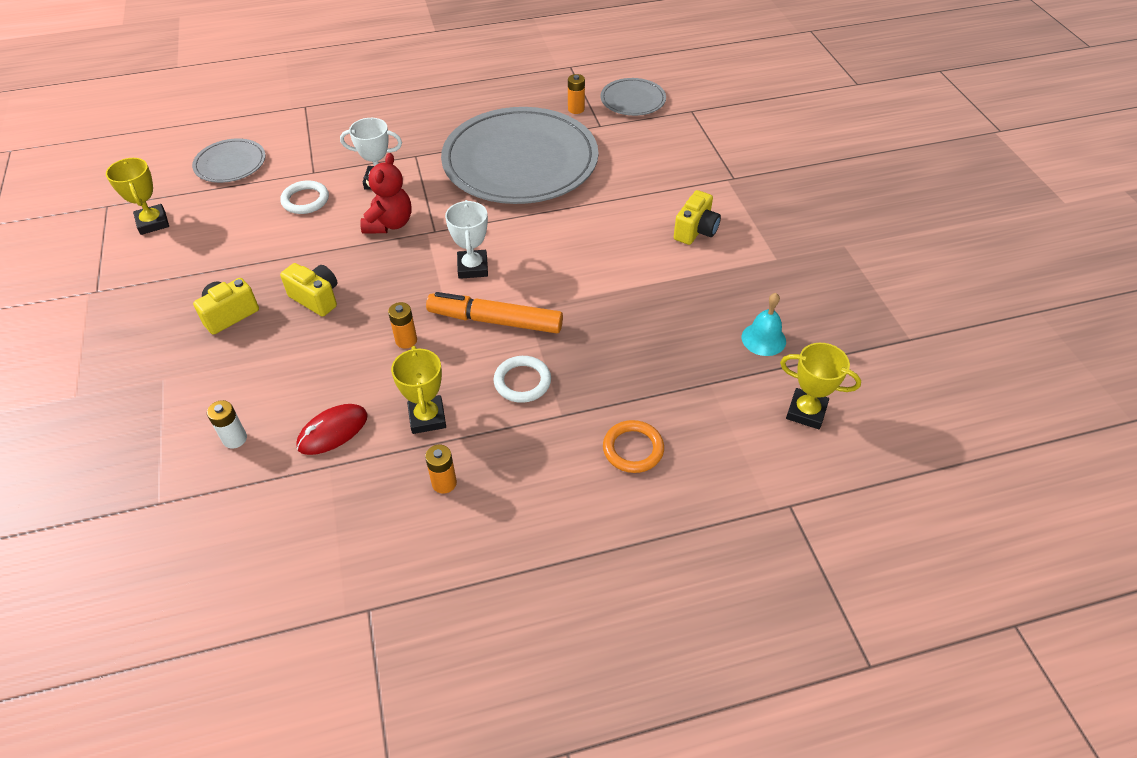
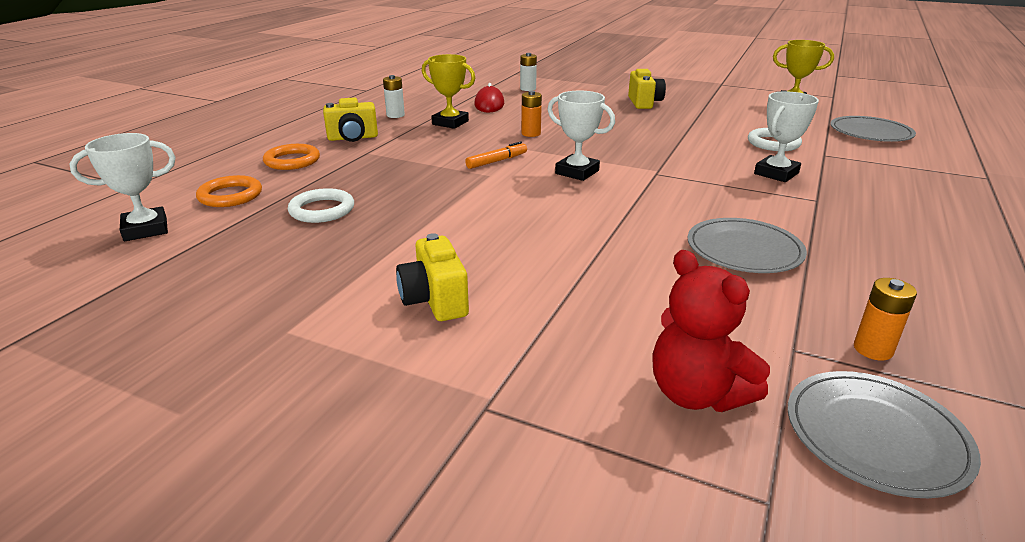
camera: 130 degrees right, 20 degrees down
(316, 298) = (624, 123): yellow camera -> yellow camera (353, 138)
(389, 224) = (692, 161): red teddy bear -> red teddy bear (696, 394)
(444, 483) = (395, 115): orange battery -> white battery
(495, 320) = (497, 161): orange marker -> orange marker, size x0.51
(520, 161) = (744, 250): grey plate -> grey plate, size x0.45
(522, 382) = (420, 151): white ring -> white ring (322, 210)
(723, 420) = (230, 195): none -> orange ring
(763, 339) = (235, 253): turquoise bell -> none
(806, 412) = (145, 229): yellow trophy -> white trophy

